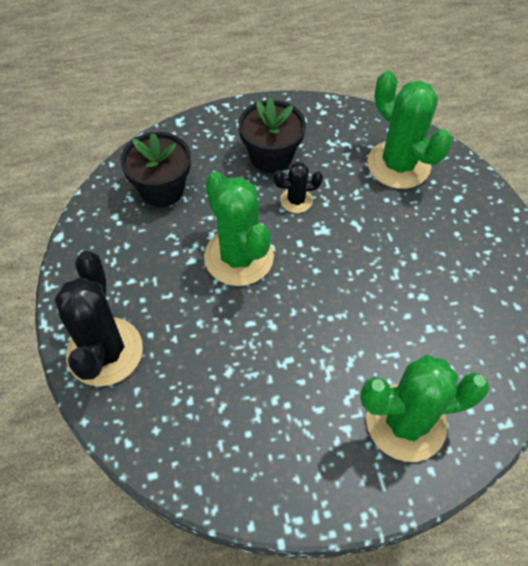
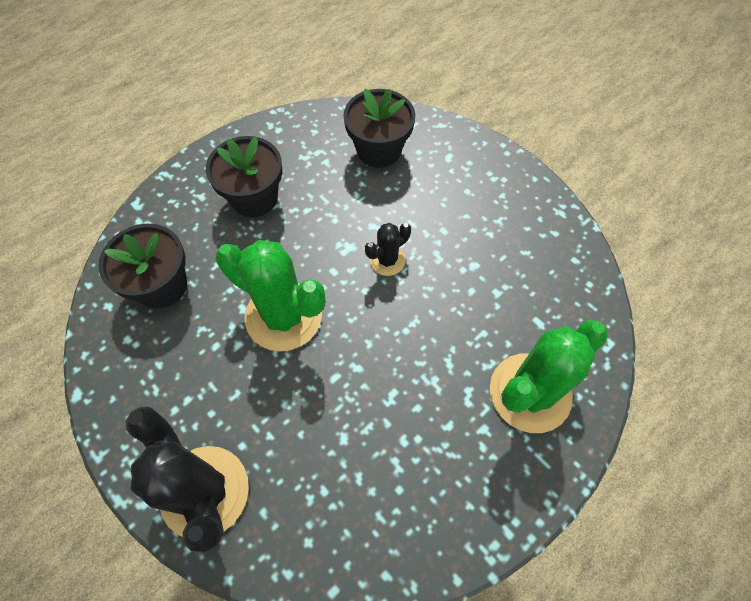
camera: 30 degrees left, 5 degrees up
(296, 200) = (305, 230): black cactus -> black cactus (387, 260)
(398, 165) = (379, 150): green cactus -> black flower pot

